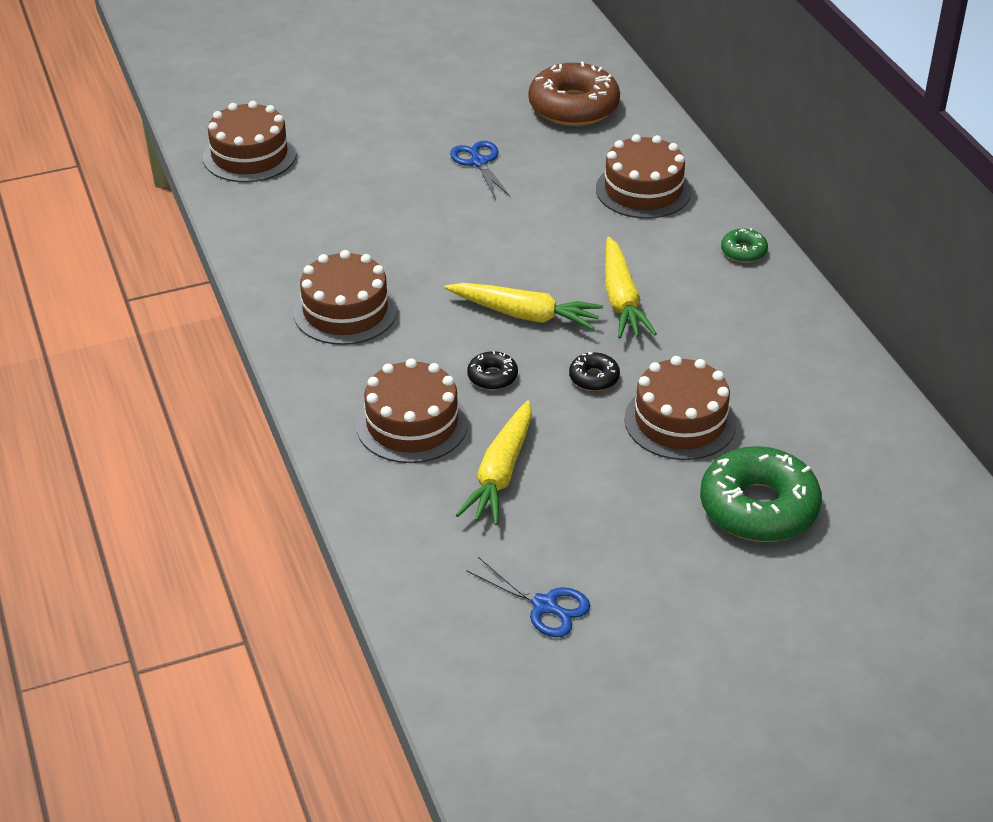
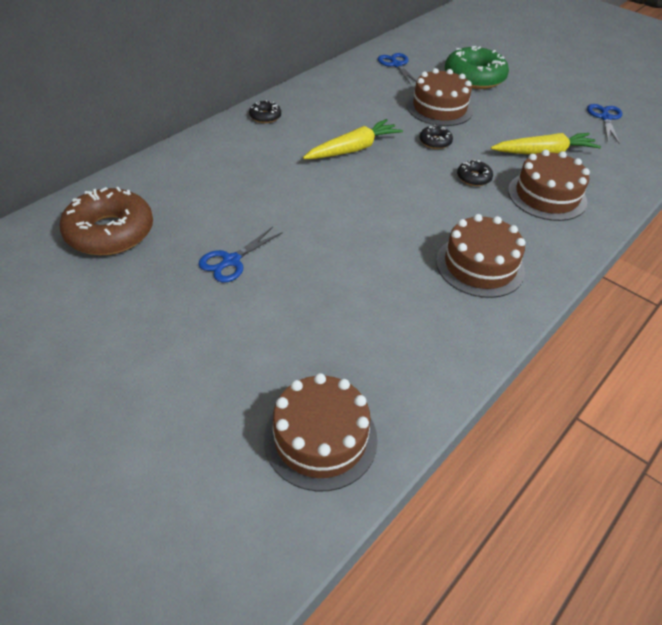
camera: 120 degrees left, 5 degrees up
(524, 315) = (404, 182): yellow carrot -> none
(643, 190) = (219, 168): brown cake -> none
(743, 251) = (265, 116): green donut -> black donut
(844, 431) = (396, 65): none -> blue scissors

